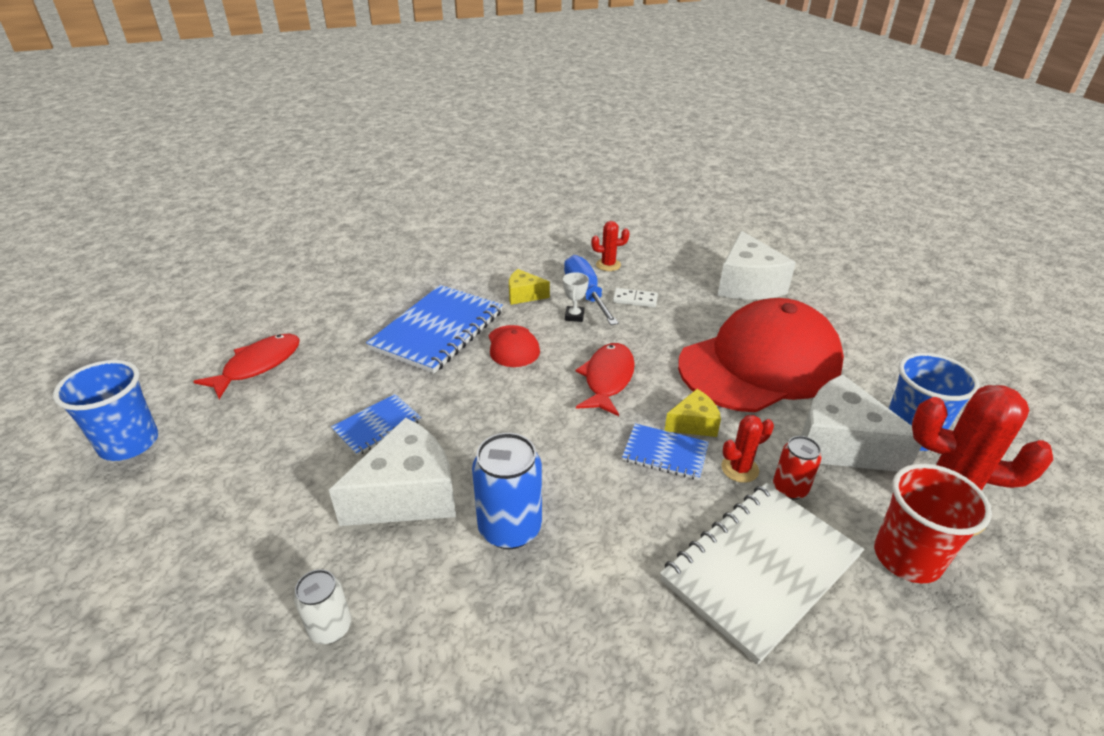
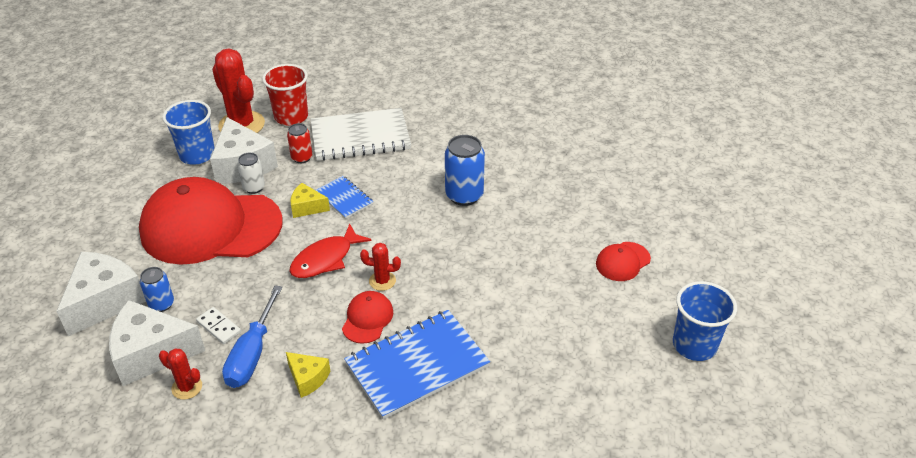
camera: 150 degrees left, 5 degrees up
(227, 516) = (623, 261): none -> red cap
(258, 365) = (590, 389): red fish -> none
(330, 628) = (574, 188): white can -> white can (254, 187)
(377, 426) = (510, 287): blue notebook -> none
(407, 494) = (511, 233): white cheese -> white cheese (151, 353)
(574, 316) = (289, 330): white trophy -> none
(702, 297) = (161, 304): none -> blue can
(739, 469) = (314, 175): red cactus -> red cactus (382, 281)

